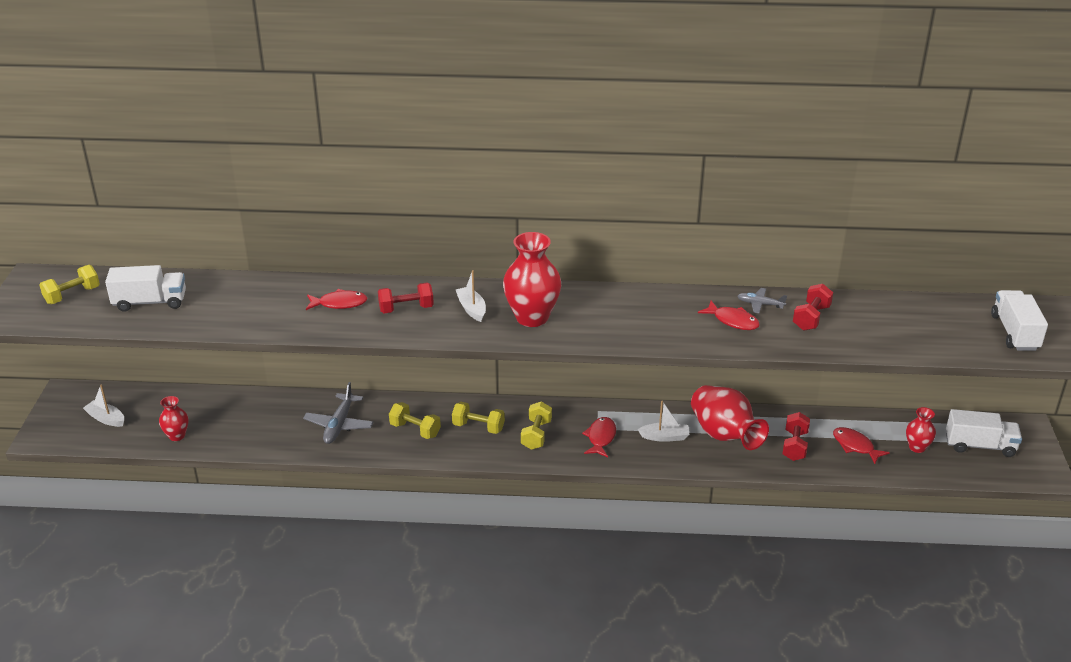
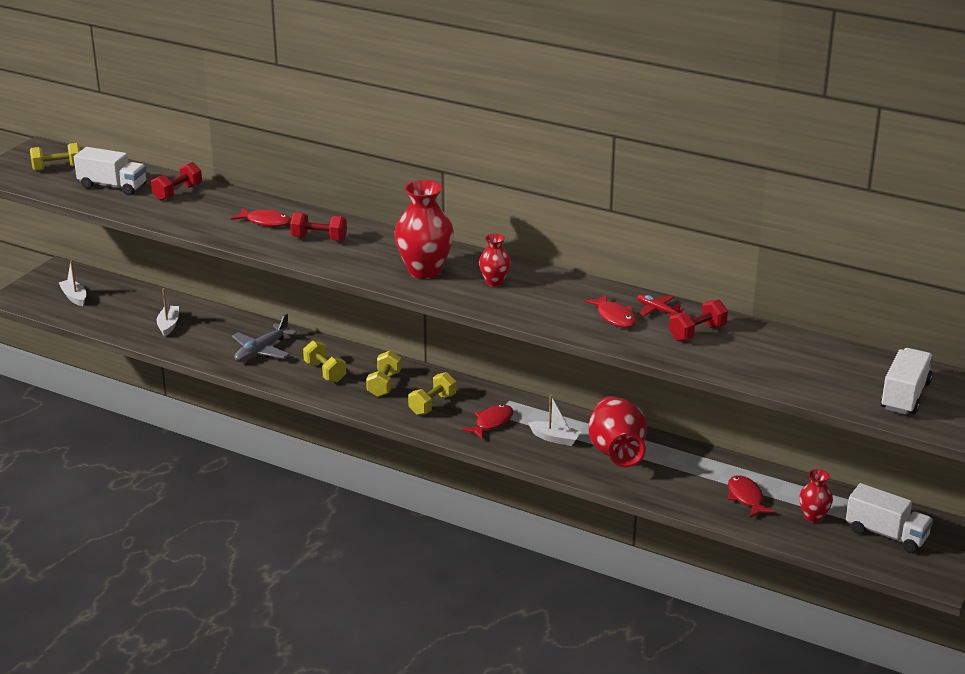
camera: 25 degrees right, 5 degrees down
(177, 436) = (120, 324): red vase -> red vase (494, 282)
(471, 309) = (377, 252): white boat -> white boat (168, 325)
(478, 427) = (384, 384): yellow dumbbell -> yellow dumbbell turned 60 degrees clockwise
(760, 304) = (657, 310): grey plane -> red plane
(794, 446) = (681, 480): red dumbbell -> red dumbbell (178, 193)

